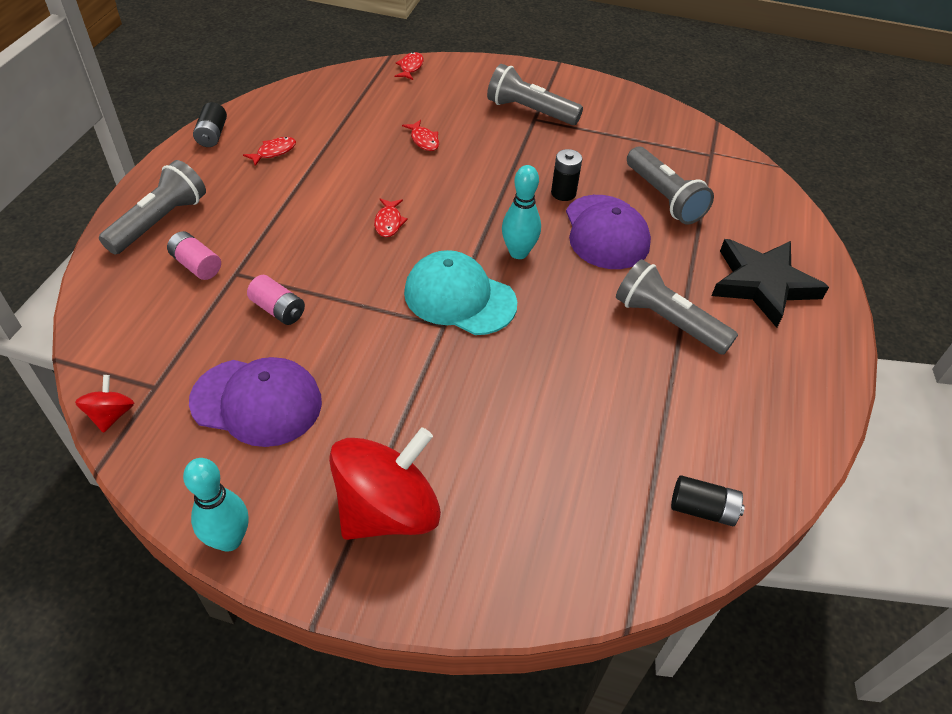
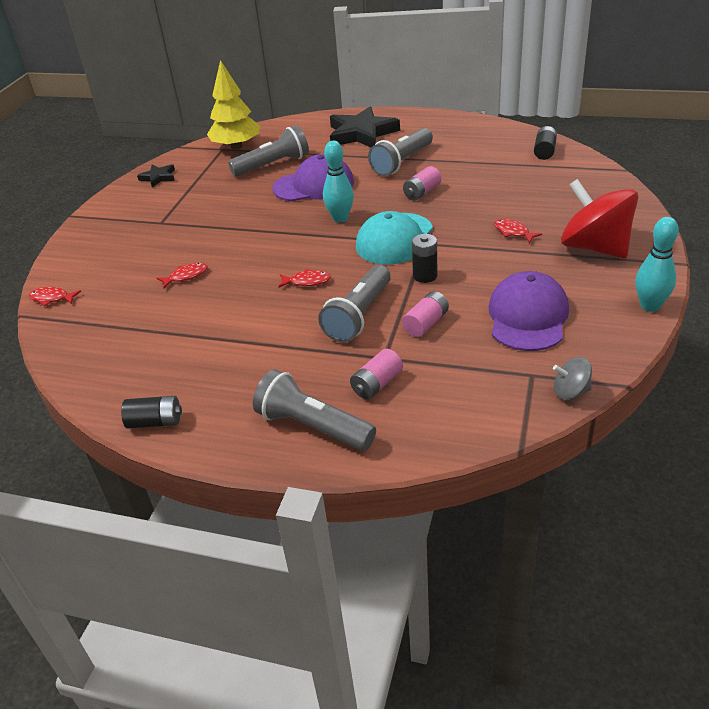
camera: 85 degrees left, 10 degrees down
(111, 415) = (570, 392): red spinning top -> grey spinning top
(274, 152) = (194, 368): red fish -> red fish (513, 232)
(529, 111) = (148, 225): grey flashlight -> grey flashlight (359, 316)
(563, 193) = (267, 204): black battery -> black battery (425, 276)
(575, 335) = (422, 192): none -> pink battery
(637, 110) = (158, 177): none -> black star
(717, 166) = (236, 146): none -> yellow tree

